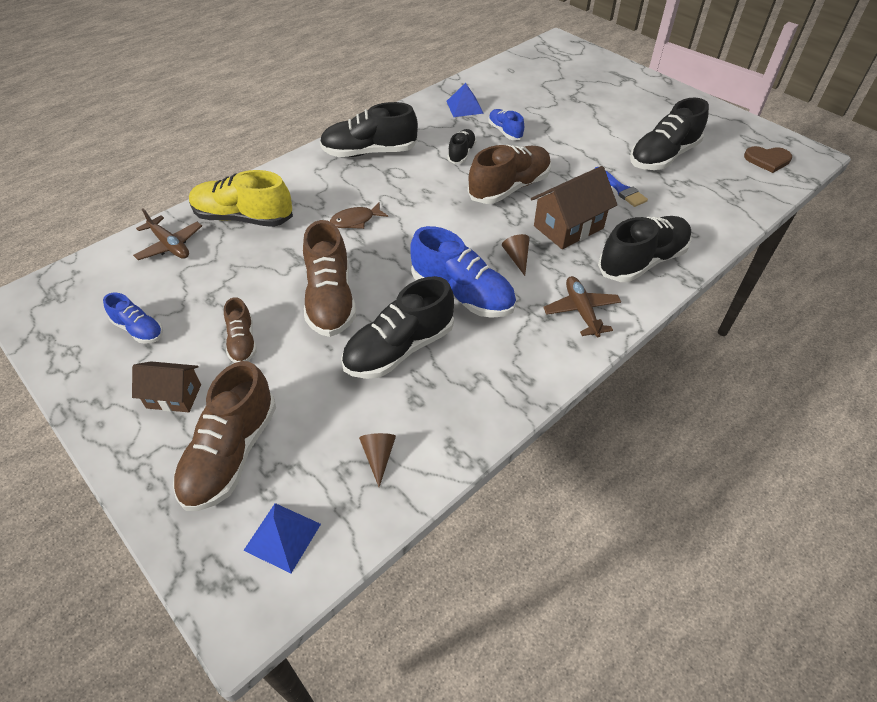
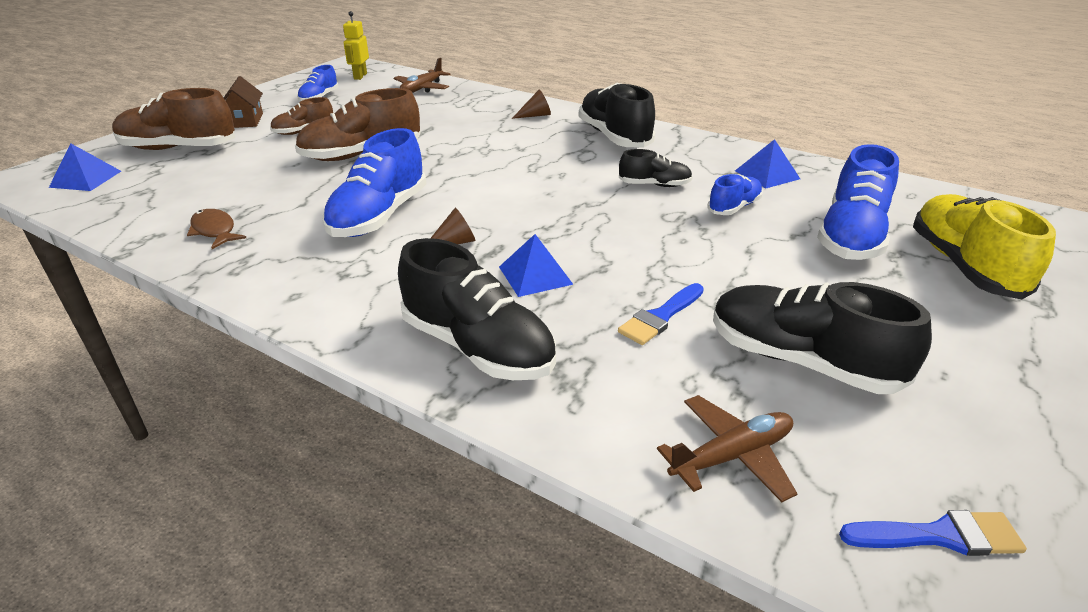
camera: 75 degrees right, 15 degrees down
(84, 292) = (360, 76): none -> yellow robot
(243, 218) = (469, 105): yellow shoe -> yellow shoe (964, 266)
(355, 220) = (487, 148): brown fish -> brown fish (215, 231)
(378, 456) = (153, 203): brown cone -> brown cone (535, 115)
(399, 349) = (292, 194): black shoe -> none
(509, 188) = (600, 223): brown shoe -> none
(552, 104) = (851, 236): none -> blue shoe
(568, 227) = (535, 275): brown house -> blue pyramid
(581, 311) = (357, 298): brown plane -> brown plane (731, 456)
(767, 160) = (939, 536): brown heart -> blue brush

